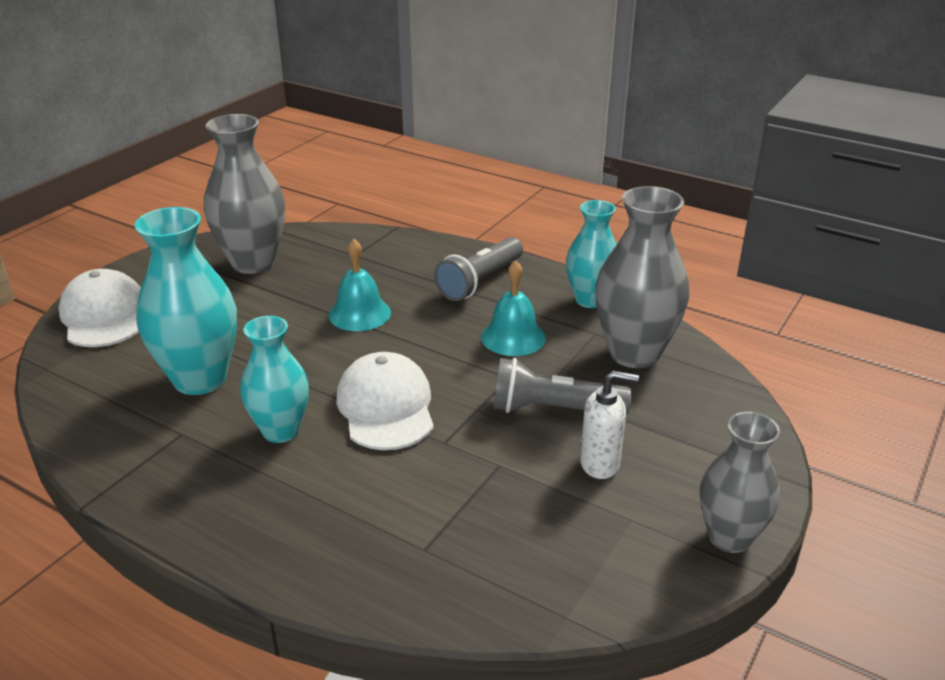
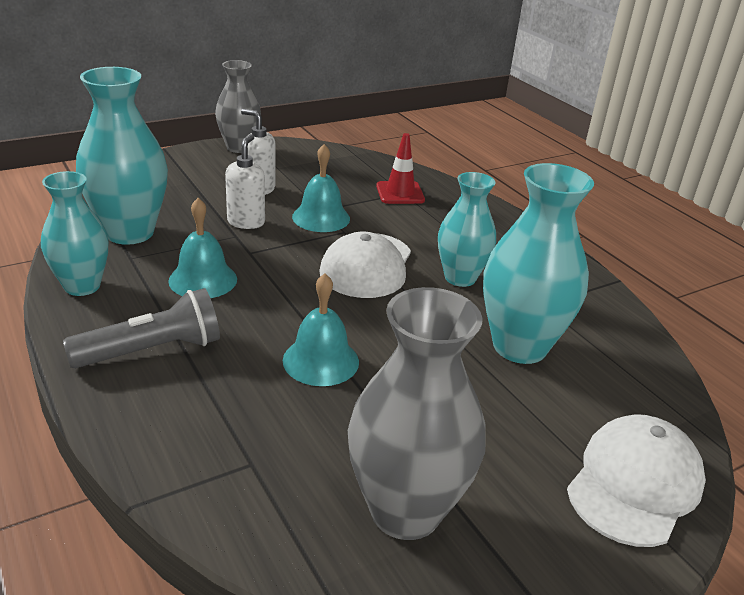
camera: 155 degrees left, 0 degrees up
(104, 315) = (634, 483): white cap -> white cap turned 150 degrees counterclockwise
(427, 545) = (400, 193): none -> red traffic cone
(486, 451) = (321, 217): none -> turquoise bell
(554, 409) = (246, 222): grey flashlight -> white soap dispenser
(634, 353) = (129, 232): grey vase -> turquoise vase

